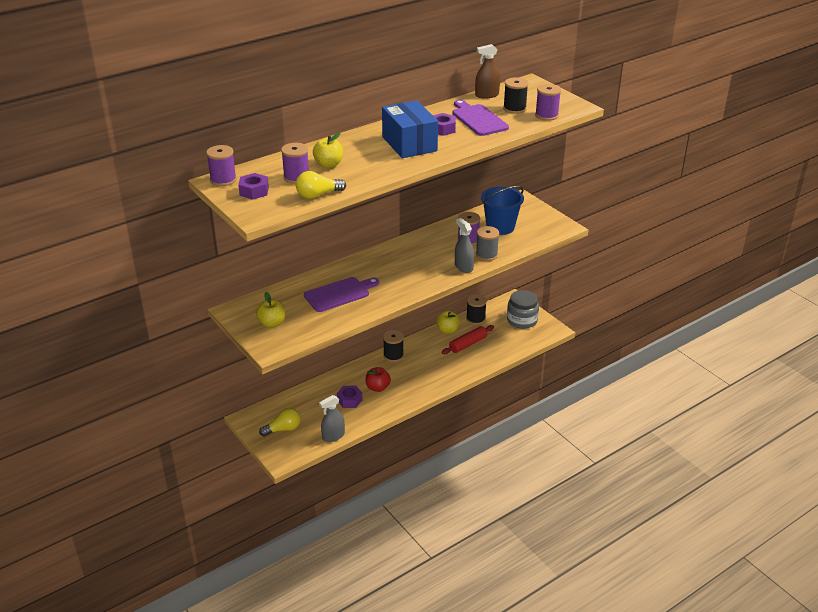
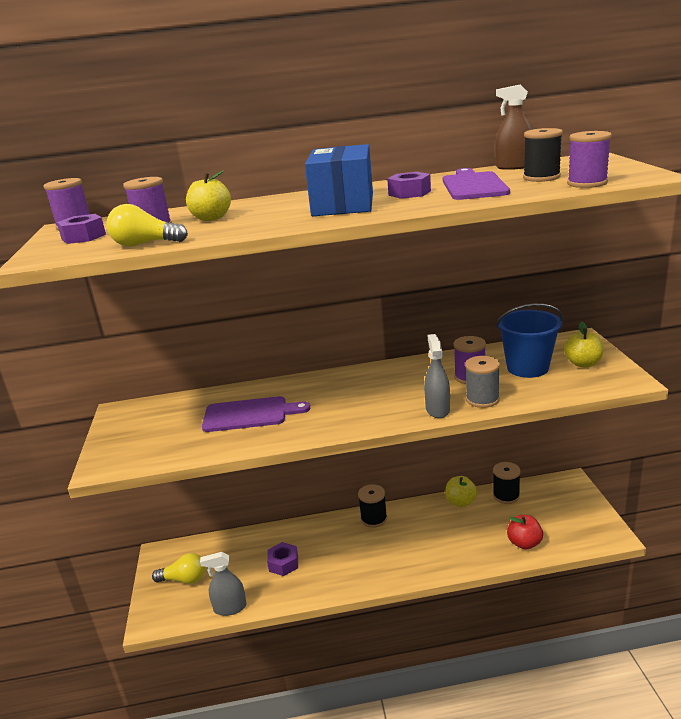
camera: 30 degrees right, 10 degrees down
(272, 323) = (140, 434): yellow apple -> yellow apple (583, 363)
(378, 387) = (327, 556): red apple -> red apple (524, 543)
(468, 344) = (477, 527): red rolling pin -> none
(522, 320) = (570, 512): grey jar -> none

